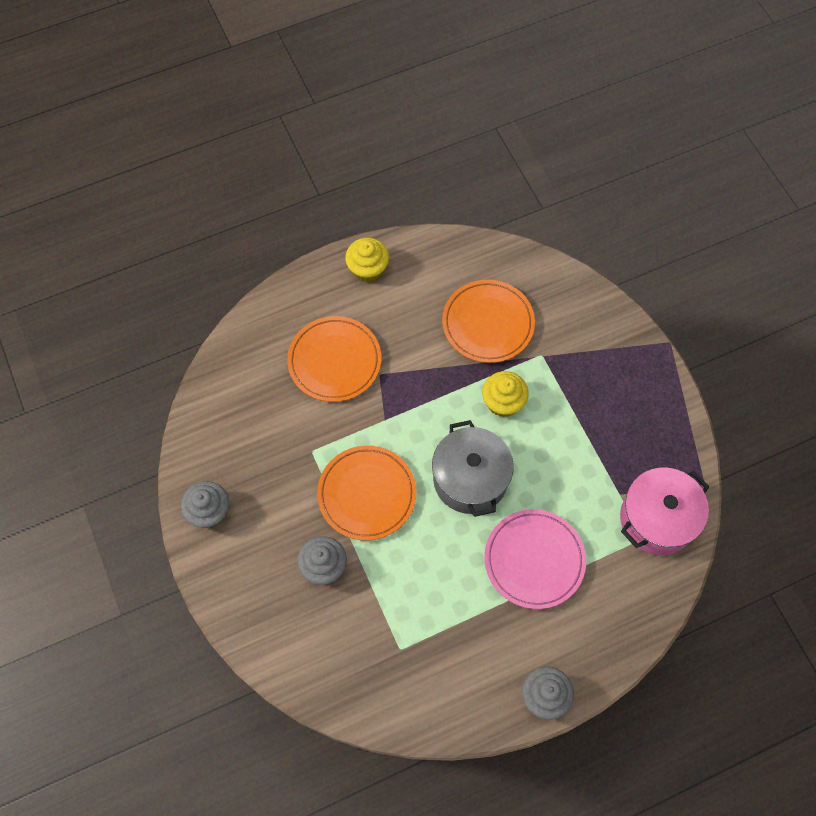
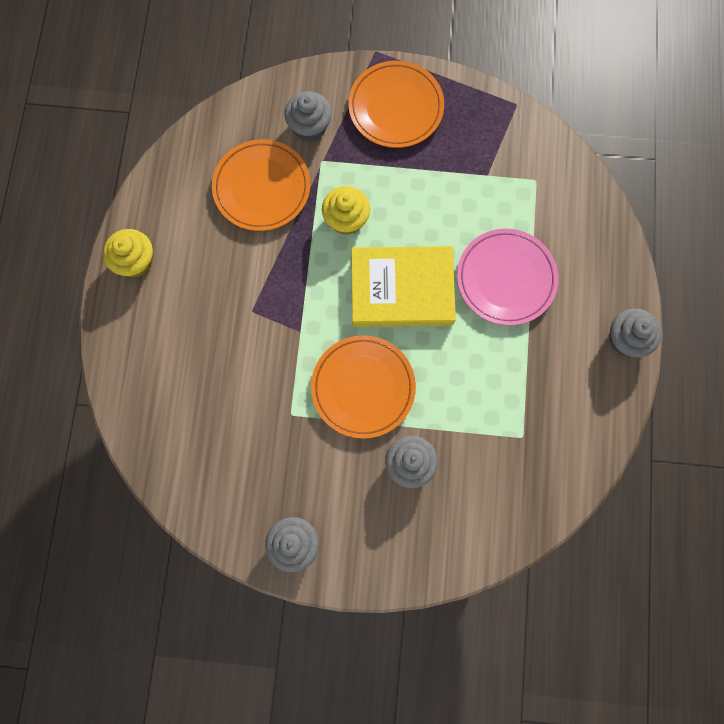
camera: 60 degrees left, 10 degrees up
(334, 361) = (212, 344): orange plate -> orange plate (396, 107)
(470, 479) = (402, 289): grey pot -> yellow book
(565, 329) = (309, 126): none -> grey cupcake
(657, 519) = (526, 159): pink pot -> none

